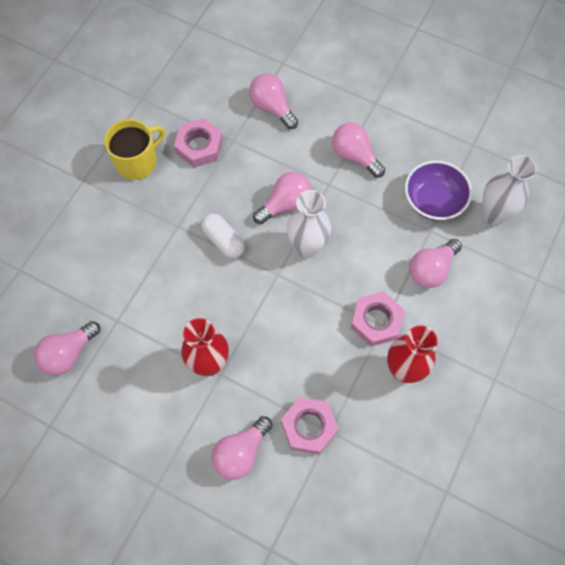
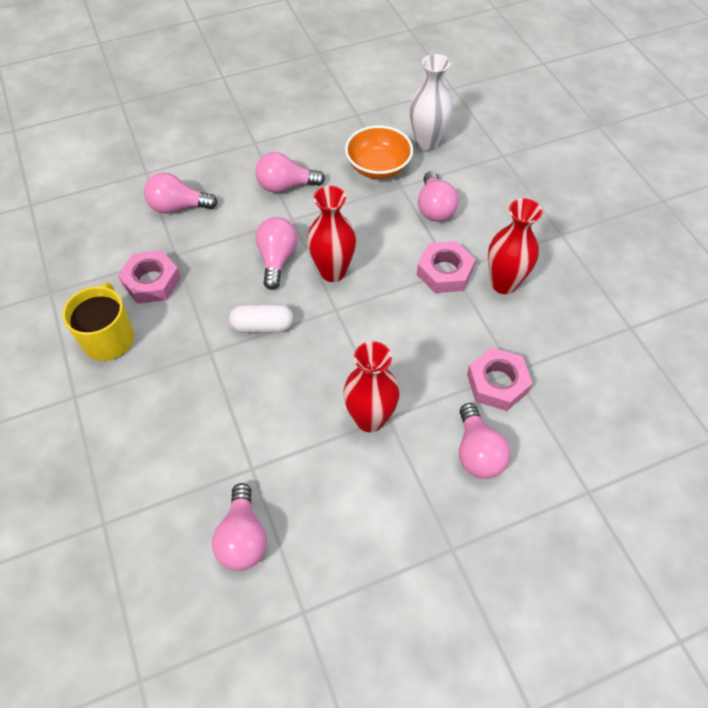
camera: 50 degrees left, 10 degrees down
(307, 247) = (332, 271): white vase -> red vase
(433, 201) = (378, 167): purple bowl -> orange bowl

